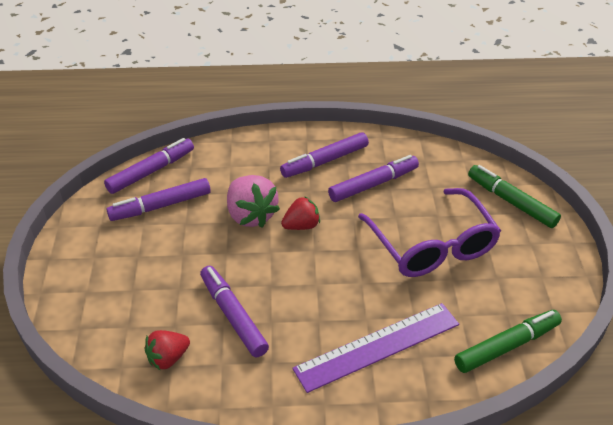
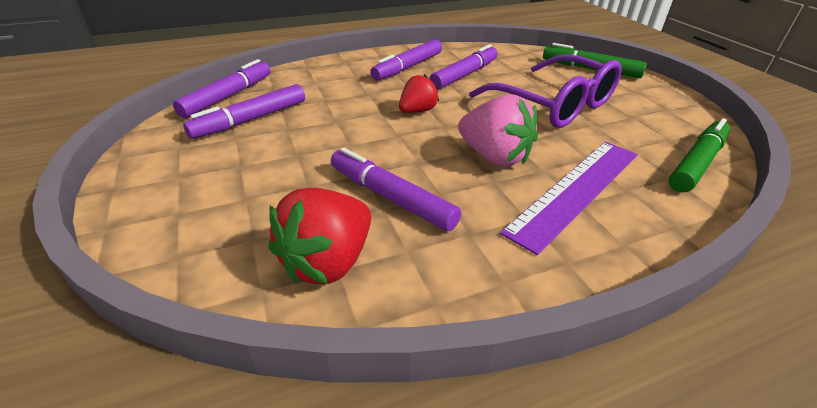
camera: 20 degrees left, 5 degrees down
(168, 358) = (328, 262): red strawberry -> red strawberry, size x1.60
(251, 215) = (359, 112): pink strawberry -> pink strawberry (494, 157)

